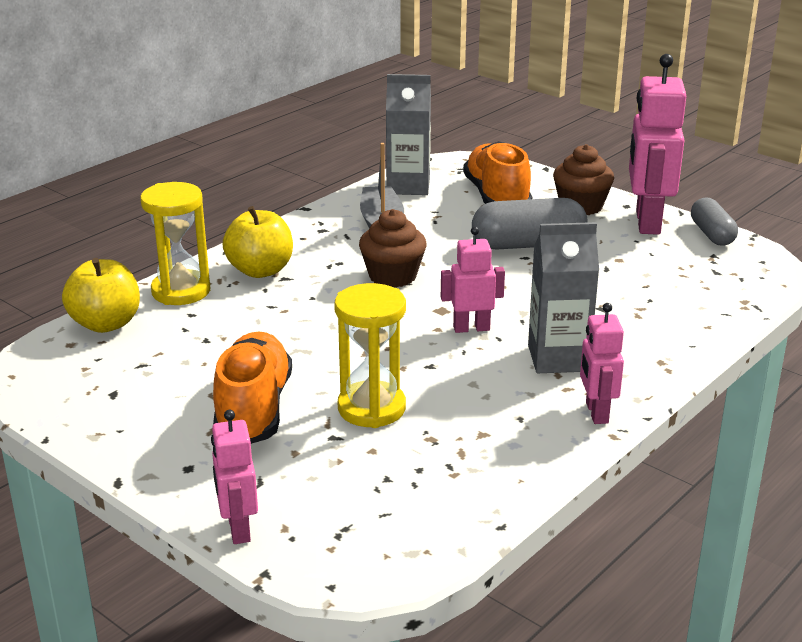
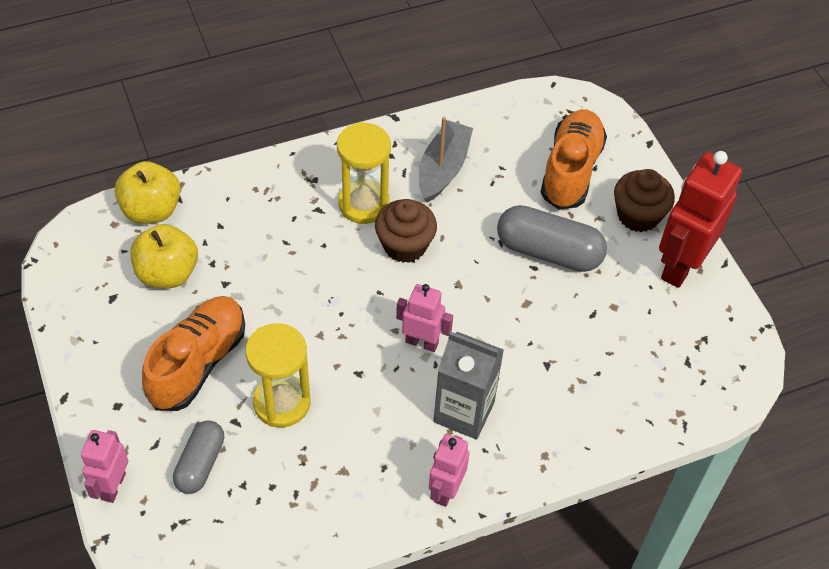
camera: 25 degrees right, 25 degrees up
(181, 291) = (228, 192): yellow hourglass -> yellow hourglass (364, 204)
(260, 270) = (305, 191): yellow apple -> yellow apple (167, 273)
(408, 186) = (503, 121): grey carton -> none
(647, 222) = (680, 265): pink robot -> red robot
(712, 234) = (727, 308): grey capsule -> grey capsule (200, 464)

